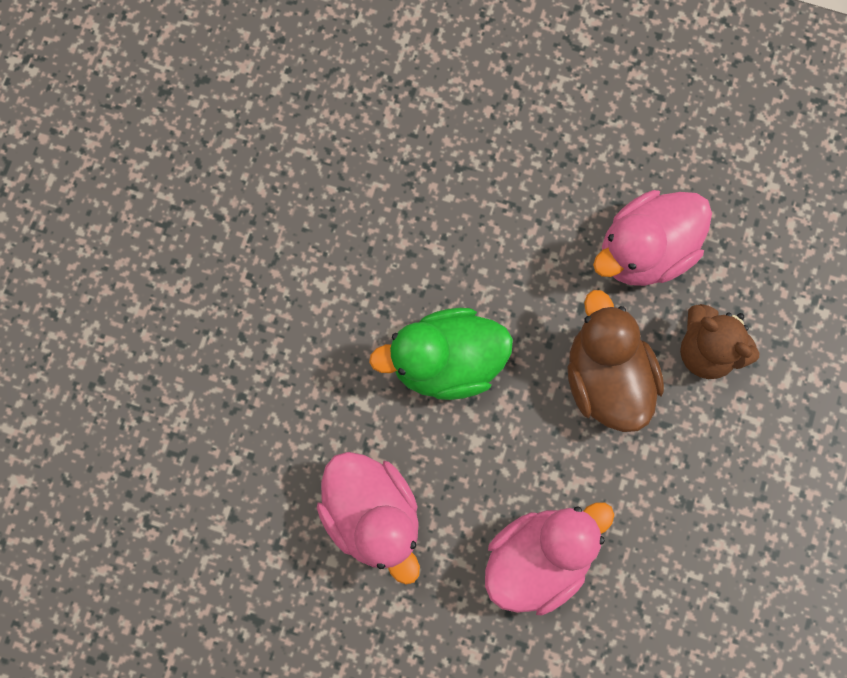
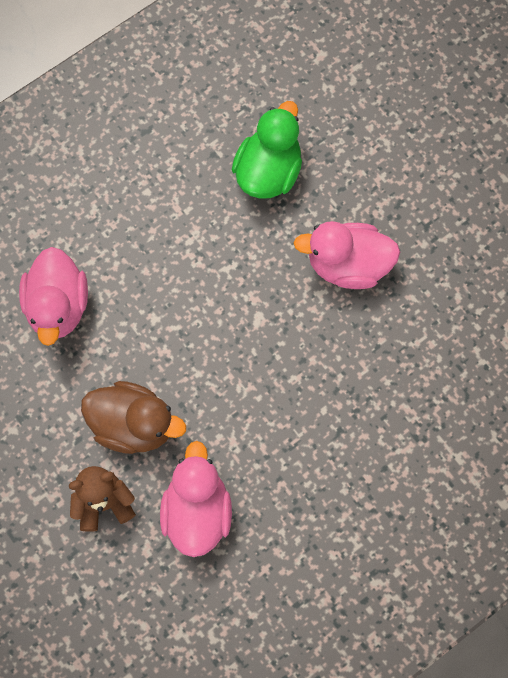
camera: 125 degrees right, 5 degrees down
(373, 516) = (155, 230): pink duck -> pink duck (348, 265)
(446, 362) = (216, 335): green duck -> green duck (268, 172)

